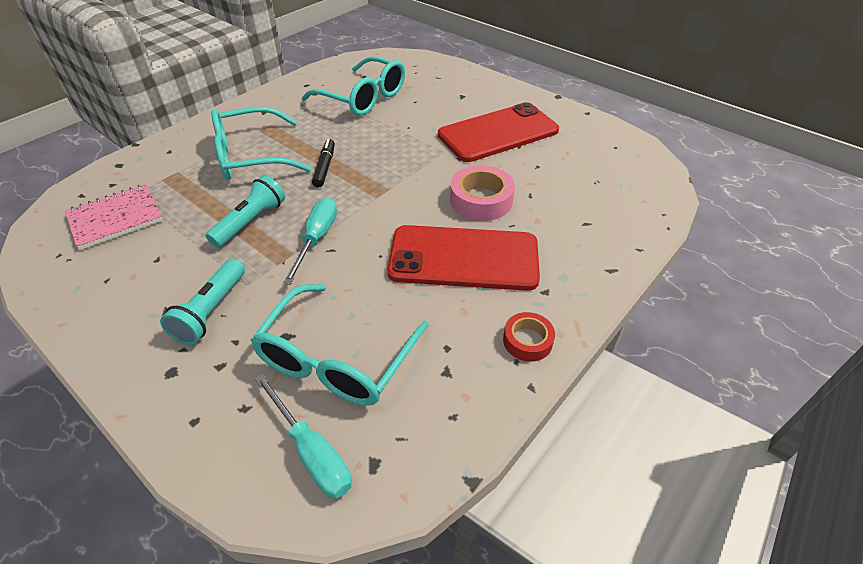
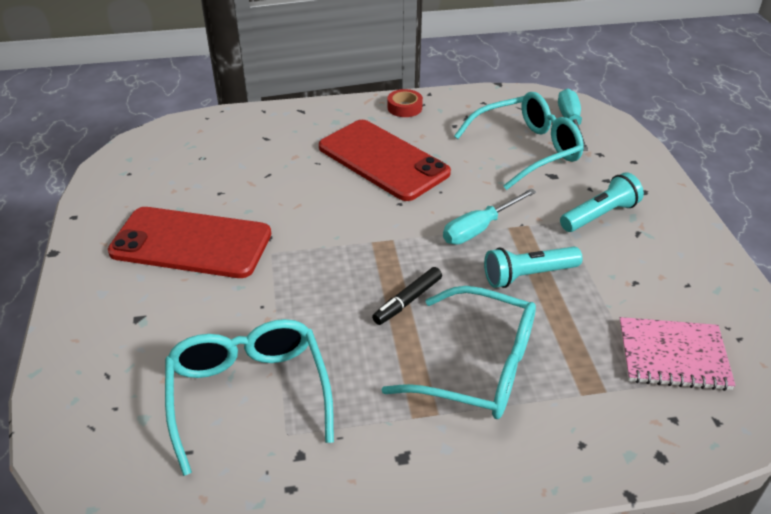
camera: 140 degrees left, 5 degrees down
(481, 200) = (310, 190): pink tape -> none

